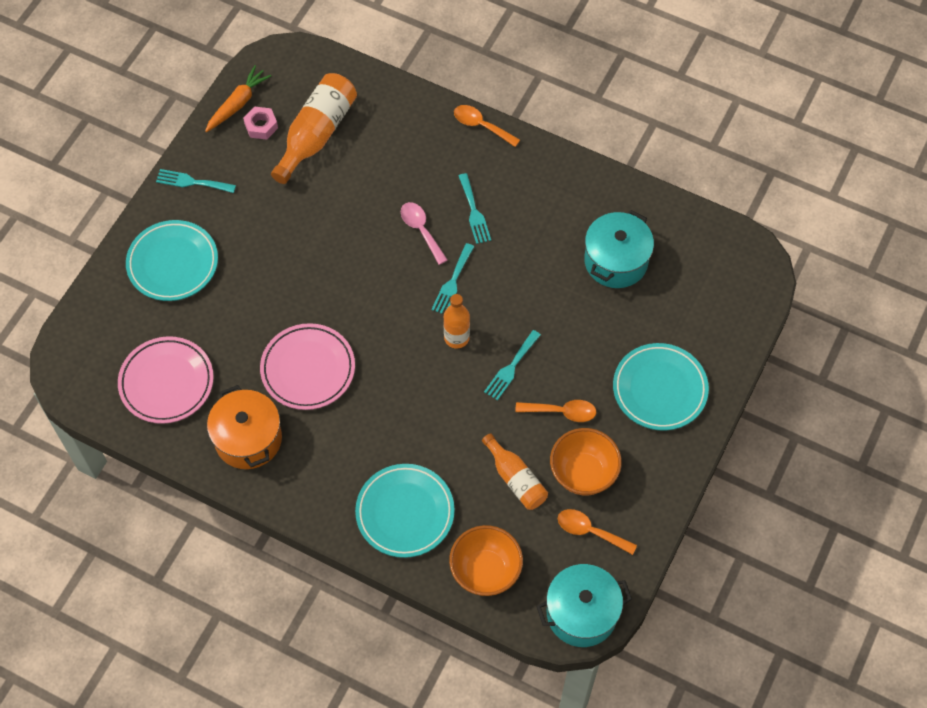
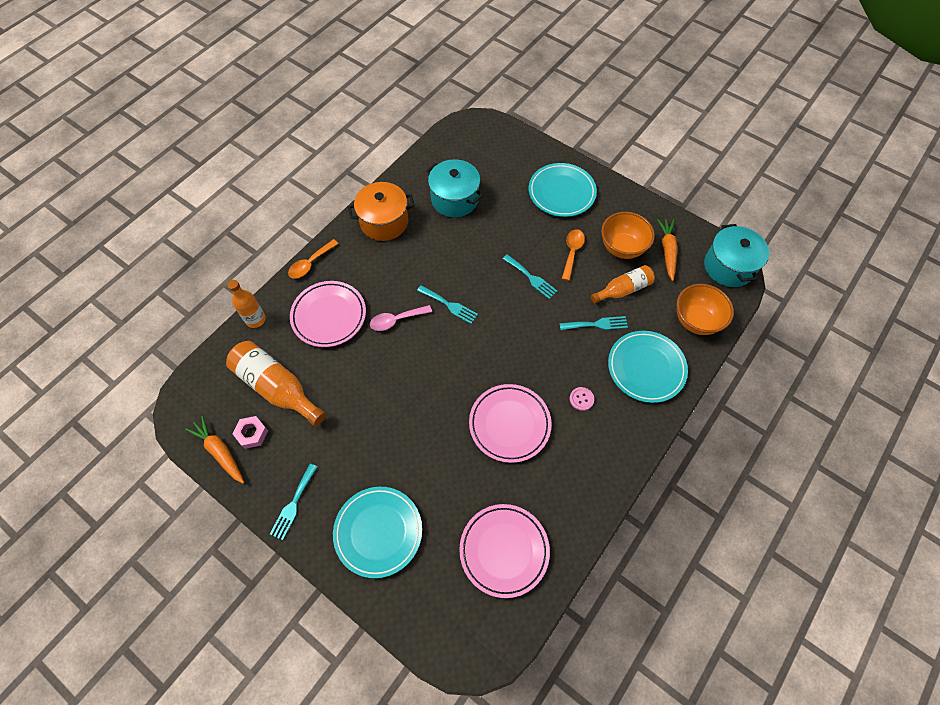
camera: 80 degrees left, 0 degrees up
(248, 439) = (569, 482): orange pot -> orange pot (384, 222)
(351, 442) = (581, 399): none -> pink button
(414, 161) = (329, 316): none -> pink plate
(456, 338) = (499, 310): orange bottle -> orange bottle (255, 319)
(474, 212) = (389, 281): turquoise fork -> turquoise fork (597, 324)
(590, 531) = (667, 251): orange spoon -> orange carrot

